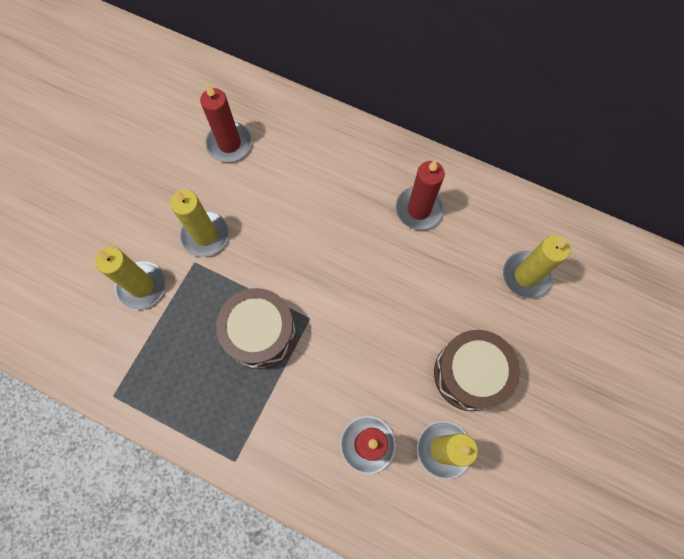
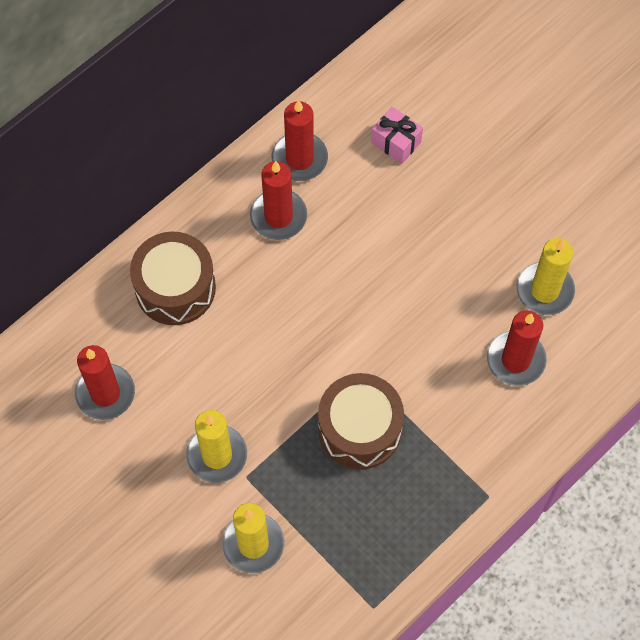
camera: 70 degrees left, 5 degrees down
(470, 374) = (479, 237): brown drum -> brown drum (175, 288)
(476, 207) = (299, 159): none -> red candle
(526, 276) = (396, 142): yellow candle -> pink gift

